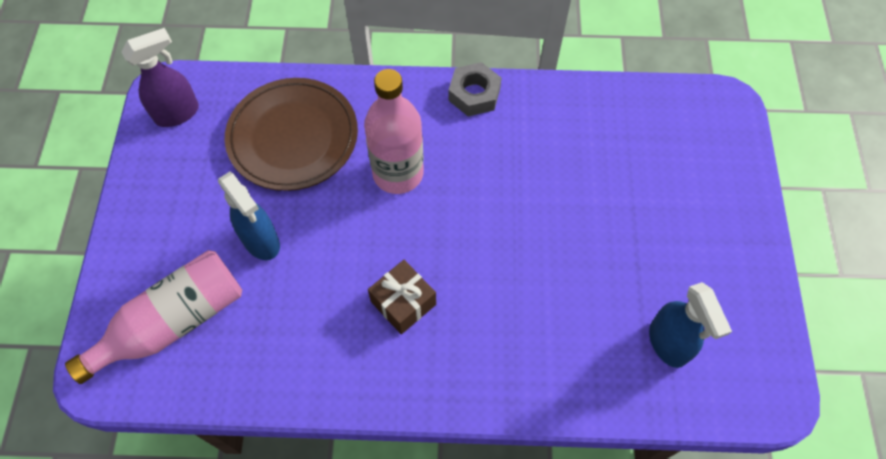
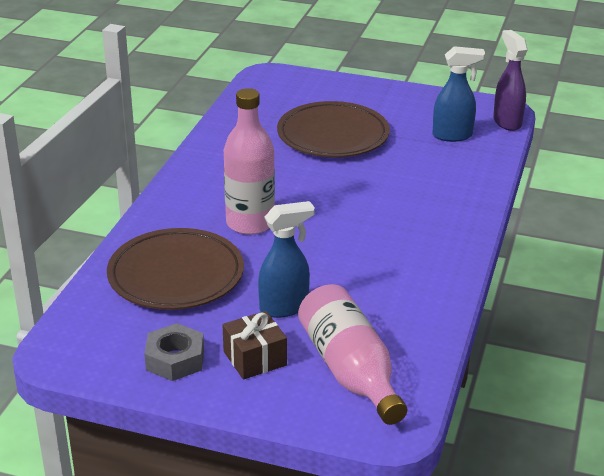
camera: 75 degrees left, 30 degrees down
(178, 113) = (97, 347): purple spray bottle -> purple spray bottle (506, 122)
(403, 303) = (379, 239): brown gift -> brown gift (255, 358)
(474, 94) = (189, 173): grey nut -> grey nut (175, 359)
(609, 207) = (333, 135): none -> brown plate

